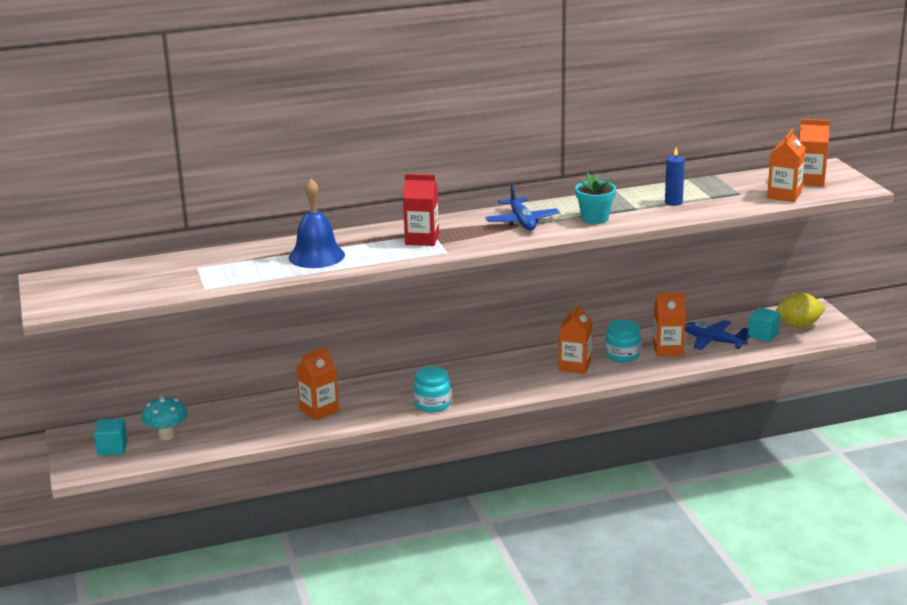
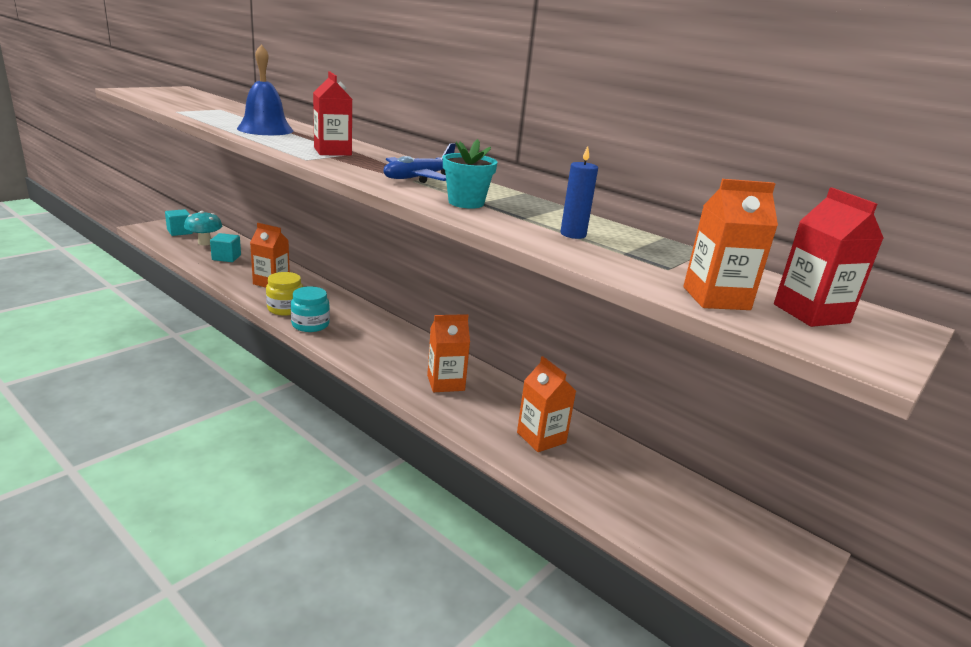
camera: 55 degrees right, 0 degrees up
(388, 411) = (285, 309): none -> yellow jar
(622, 355) = (497, 408): turquoise jar -> none
(713, 341) = (598, 470): blue plane -> none
(763, 335) = (664, 512): turquoise cube -> turquoise cube (226, 257)
(798, 325) = (731, 544): yellow lemon -> none
(809, 181) = (811, 313): orange carton -> red carton

